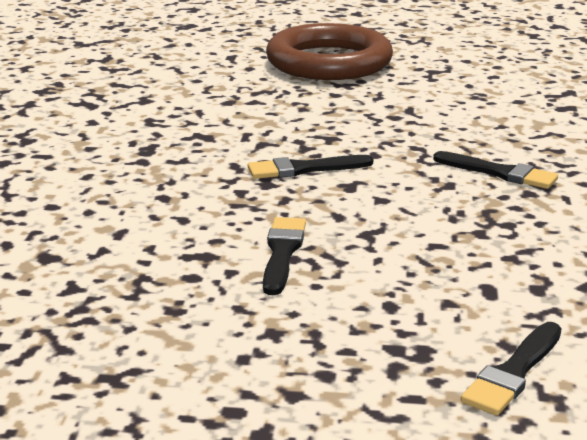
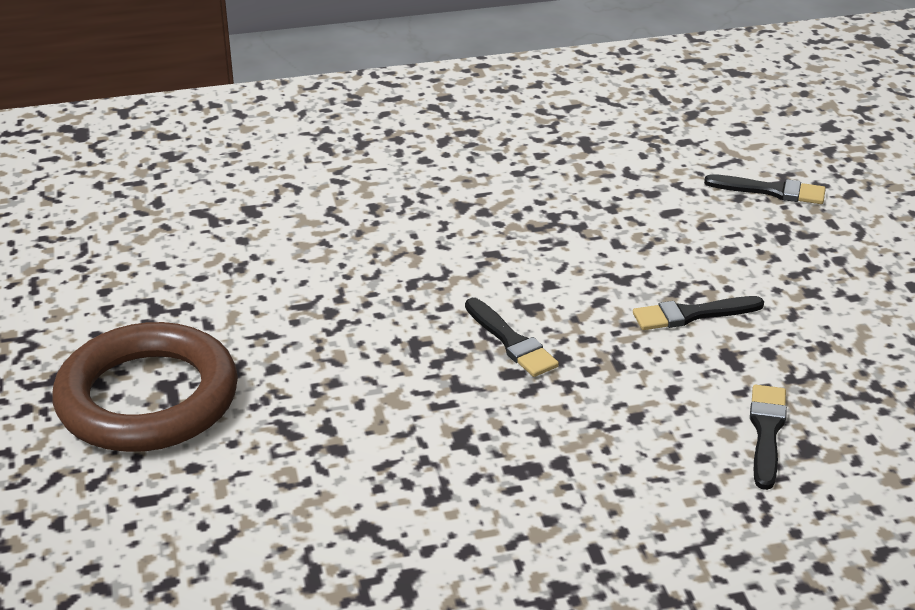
camera: 110 degrees left, 10 degrees up
(499, 173) = (449, 230): black brush -> black brush (766, 432)

